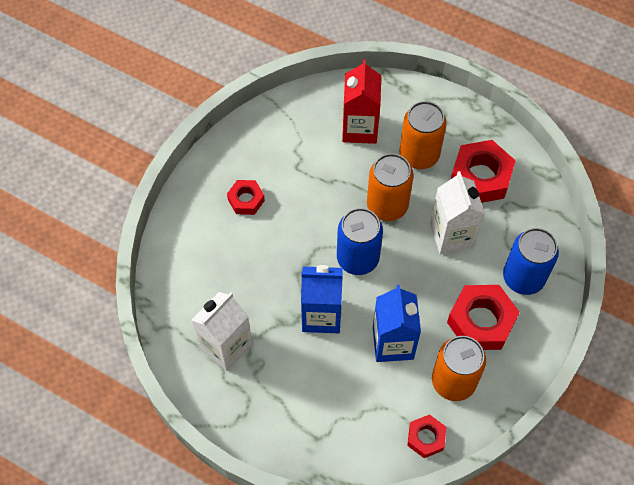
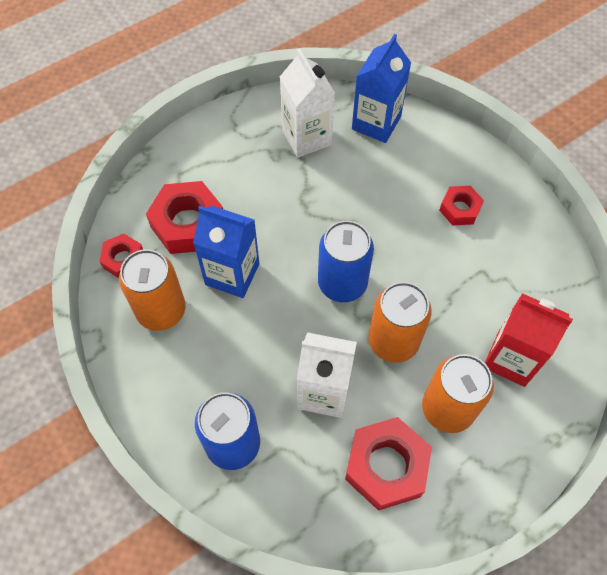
camera: 115 degrees right, 0 degrees up
(321, 315) = (296, 224): blue carton -> blue carton (376, 123)
(481, 321) = (207, 370): red nut -> red nut (188, 224)

